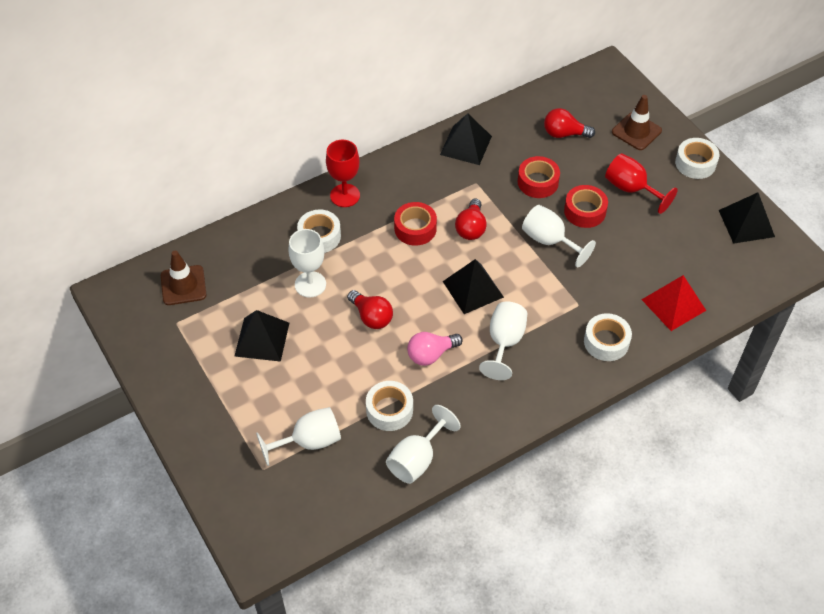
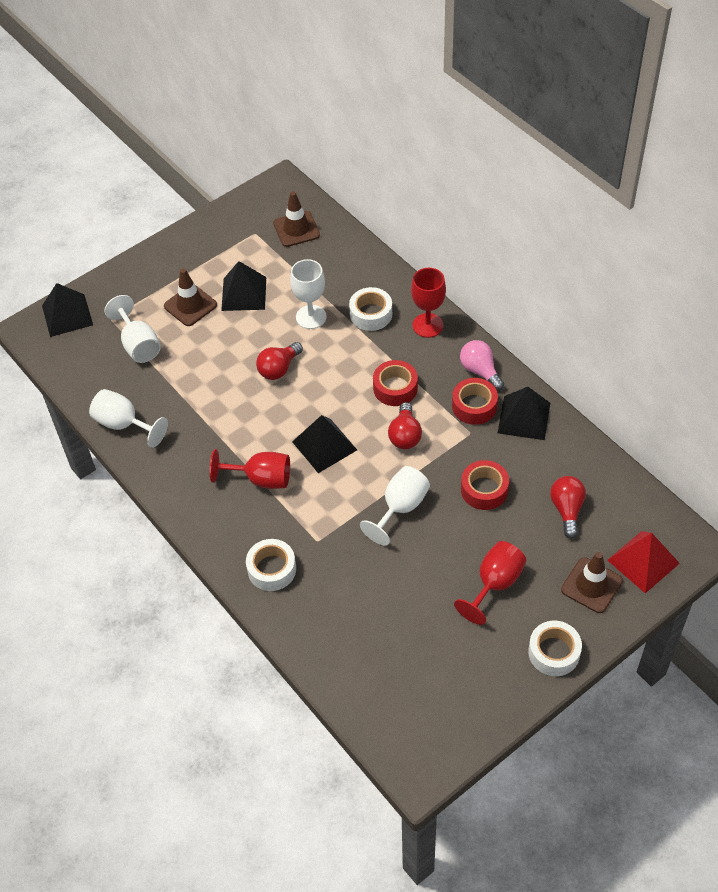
camera: 85 degrees right, 0 degrees up
(265, 389) = (190, 305): none -> brown traffic cone
(389, 410) = (175, 397): white tape -> none
(431, 354) = (240, 420): pink light bulb -> pink light bulb (480, 371)
(471, 228) = (405, 435): red light bulb -> red light bulb turned 90 degrees counterclockwise
(504, 342) = (261, 479): white goblet -> red goblet
(584, 211) = (450, 538): red tape -> red tape (474, 406)
(673, 304) = (330, 633): red pyramid -> red pyramid (643, 561)
(746, 223) = (467, 711): black pyramid -> black pyramid (67, 315)

